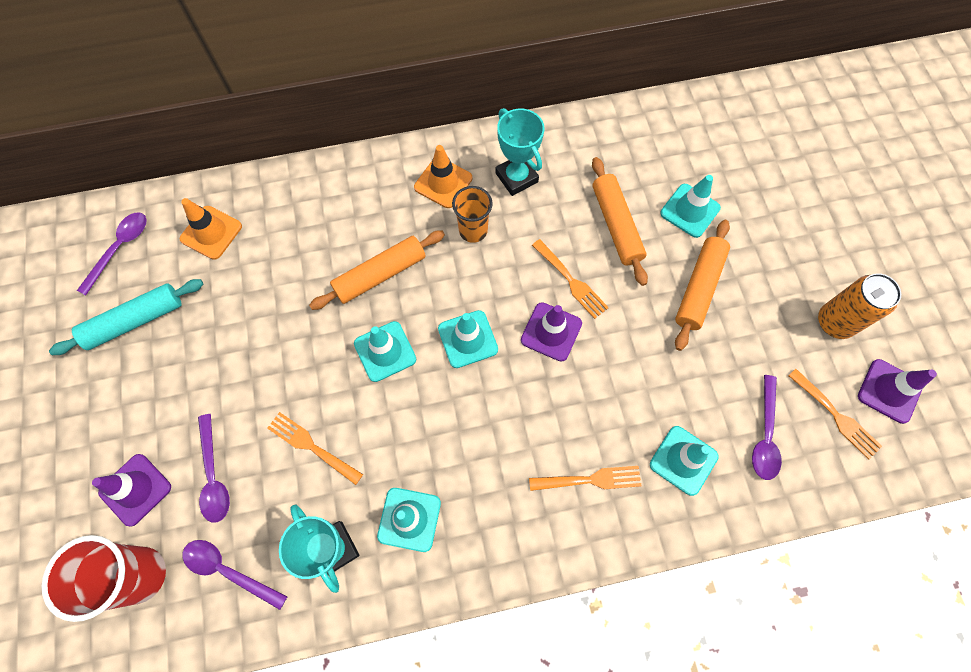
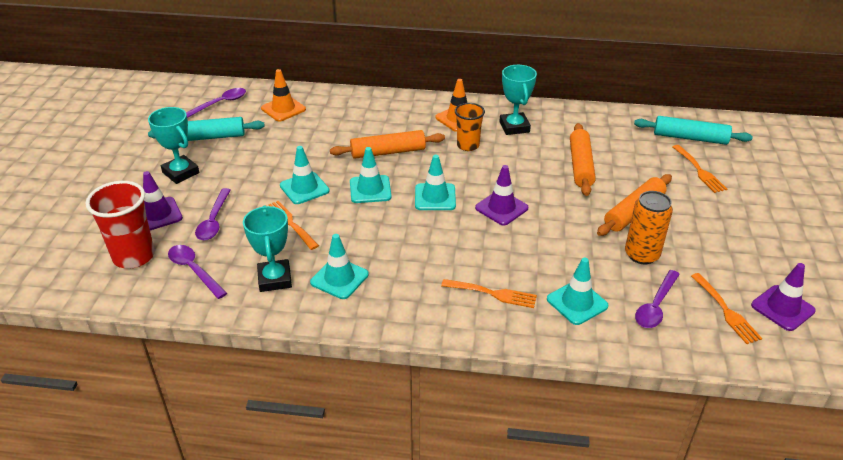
camera: 20 degrees right, 30 degrees down
(129, 402) = (180, 173): none -> turquoise trophy
(571, 281) = (530, 186): orange fork -> orange fork (699, 170)
(690, 210) = (645, 170): turquoise traffic cone -> turquoise traffic cone (304, 188)
(723, 135) = (690, 138): none -> turquoise rolling pin
(835, 322) = (747, 257): orange can -> orange can (641, 255)

